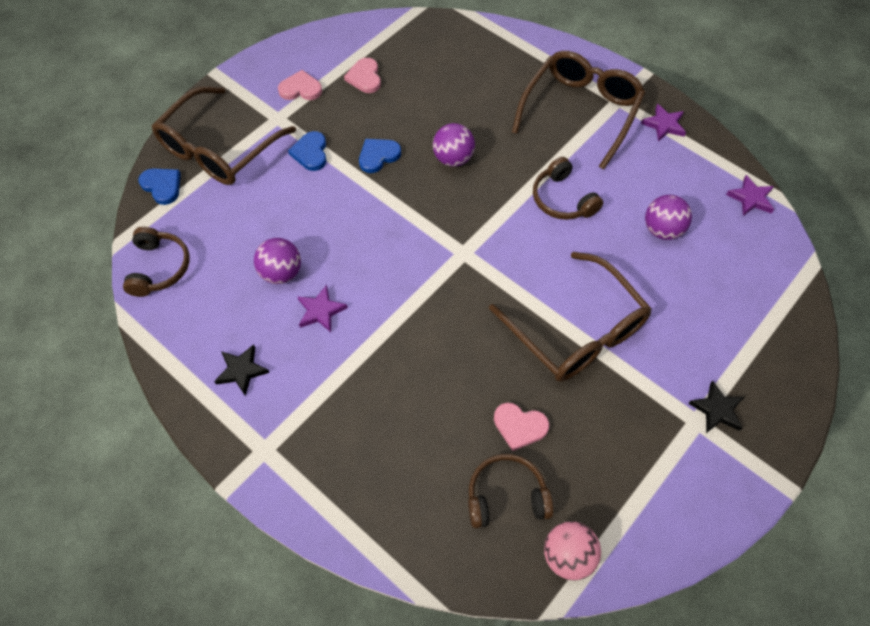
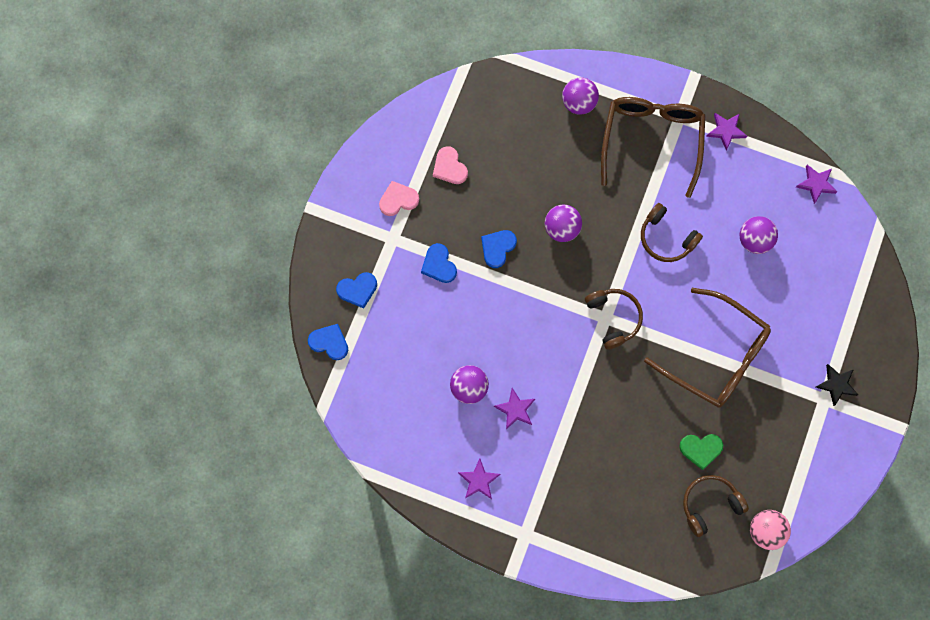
camera: 20 degrees left, 15 degrees up
(159, 268) = (369, 418): brown headphones -> brown headphones (613, 318)
(218, 150) = (357, 290): brown glasses -> blue heart
(241, 370) = (479, 480): black star -> purple star
(518, 62) = (578, 103): none -> purple ball
(519, 426) = (701, 449): pink heart -> green heart

